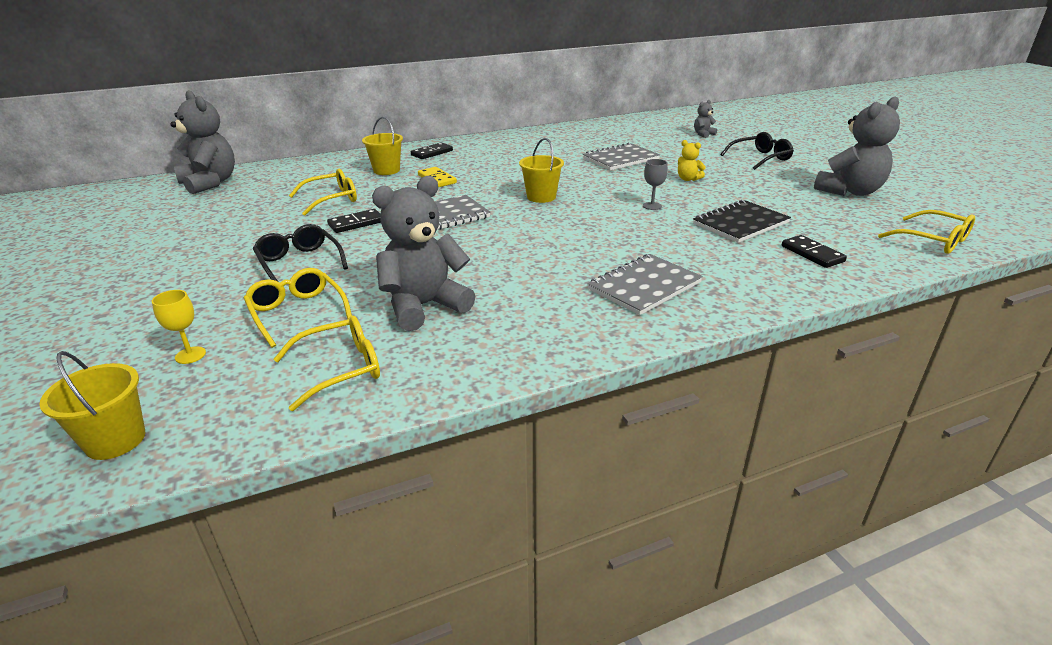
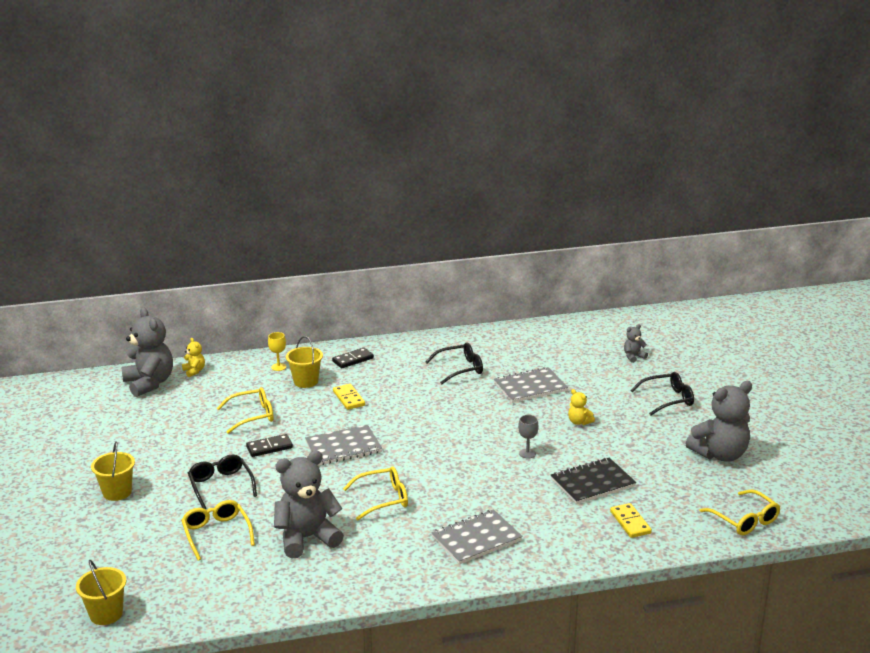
camera: 10 degrees right, 5 degrees down
(190, 355) = (145, 560): yellow goblet -> yellow goblet (278, 367)
(262, 171) = (194, 371): none -> yellow teddy bear
(340, 369) = (241, 582): yellow glasses -> yellow glasses (383, 499)
(541, 197) = (434, 432): yellow bucket -> yellow bucket (117, 492)
(543, 152) = (460, 369): none -> black glasses
(812, 254) = (630, 522): black domino -> yellow domino

